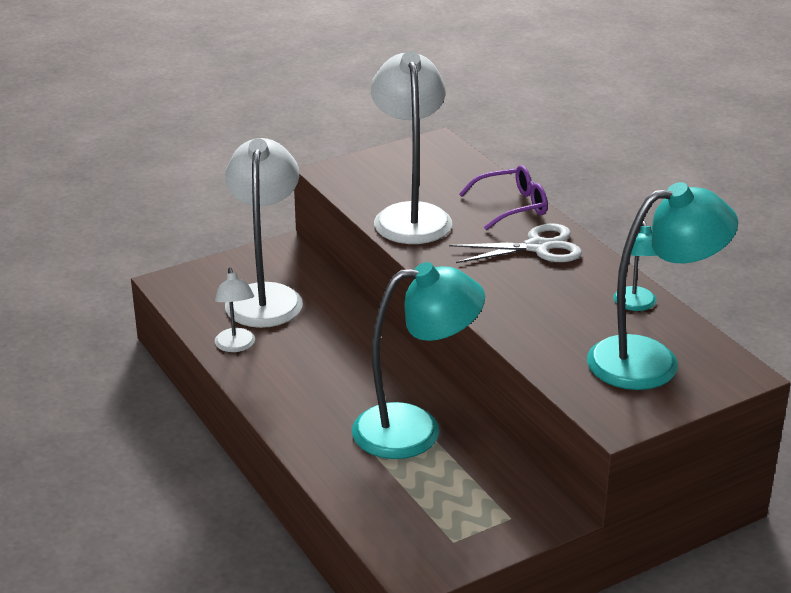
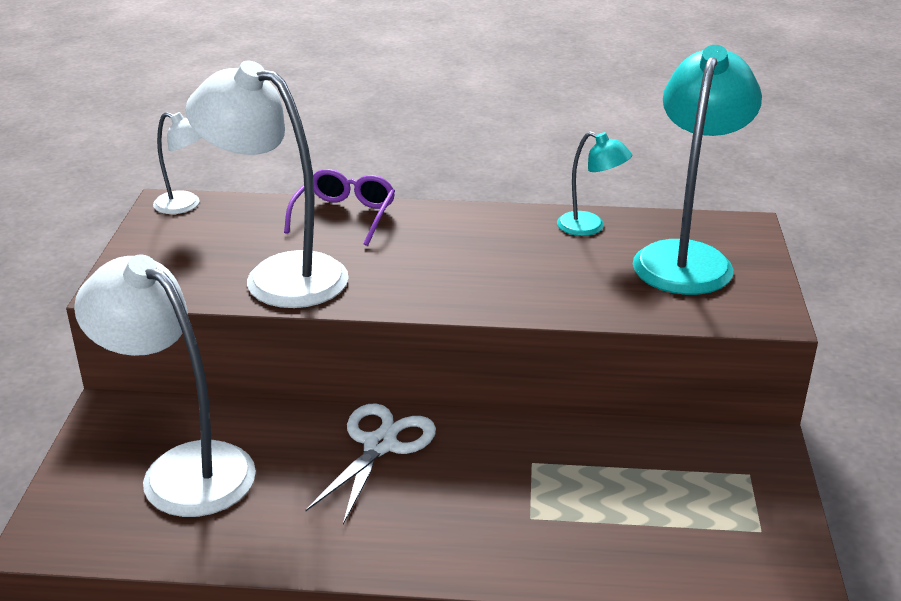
camera: 55 degrees left, 0 degrees up
(236, 346) = (250, 538): white lamp -> white lamp (185, 205)
(415, 429) = (551, 470): turquoise lamp -> none
(537, 247) = (434, 233): white scissors -> white scissors (380, 445)

